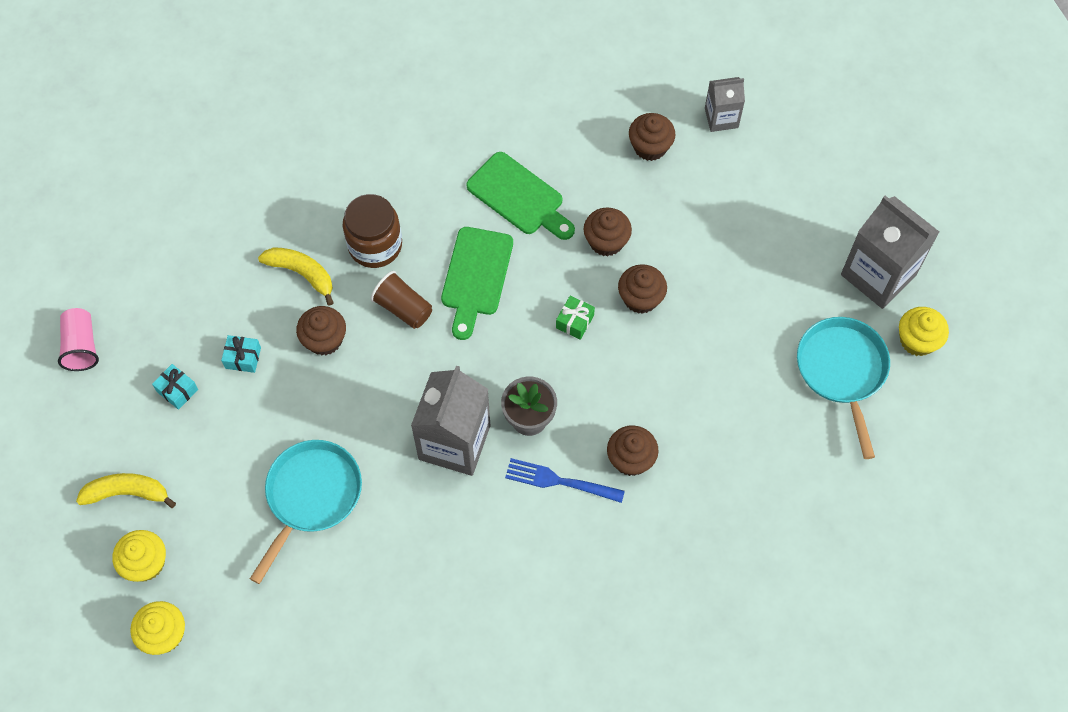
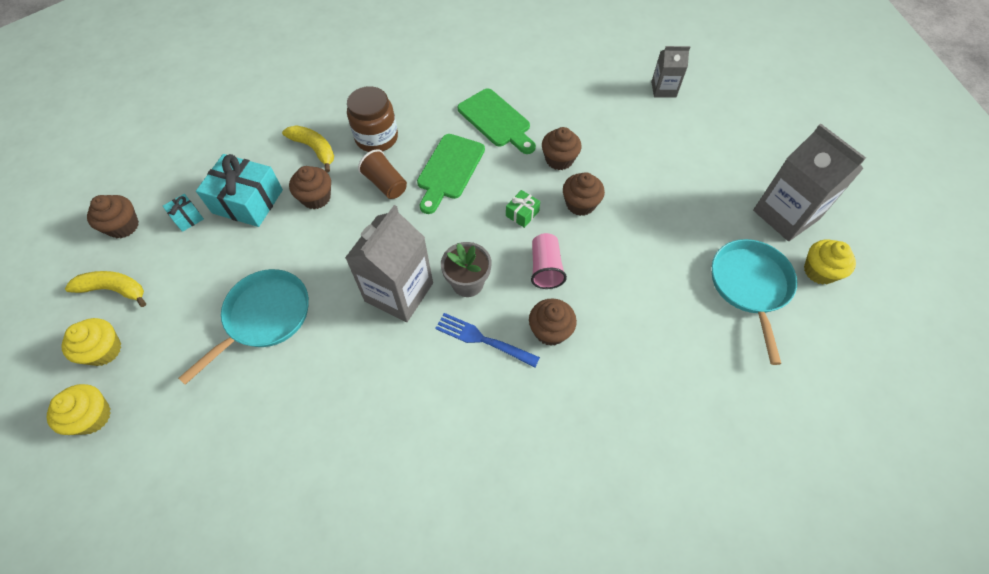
camera: 10 degrees right, 5 degrees down
(81, 346) = (128, 175): pink cup -> pink cup (545, 268)
(243, 358) = (247, 201): turquoise gift -> turquoise gift, size x2.11
(650, 147) = (605, 101): brown cupcake -> brown cupcake (123, 226)

